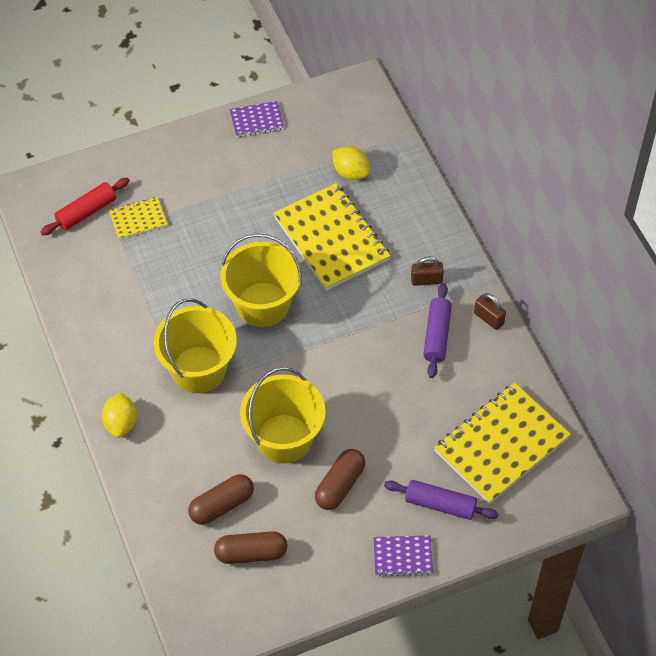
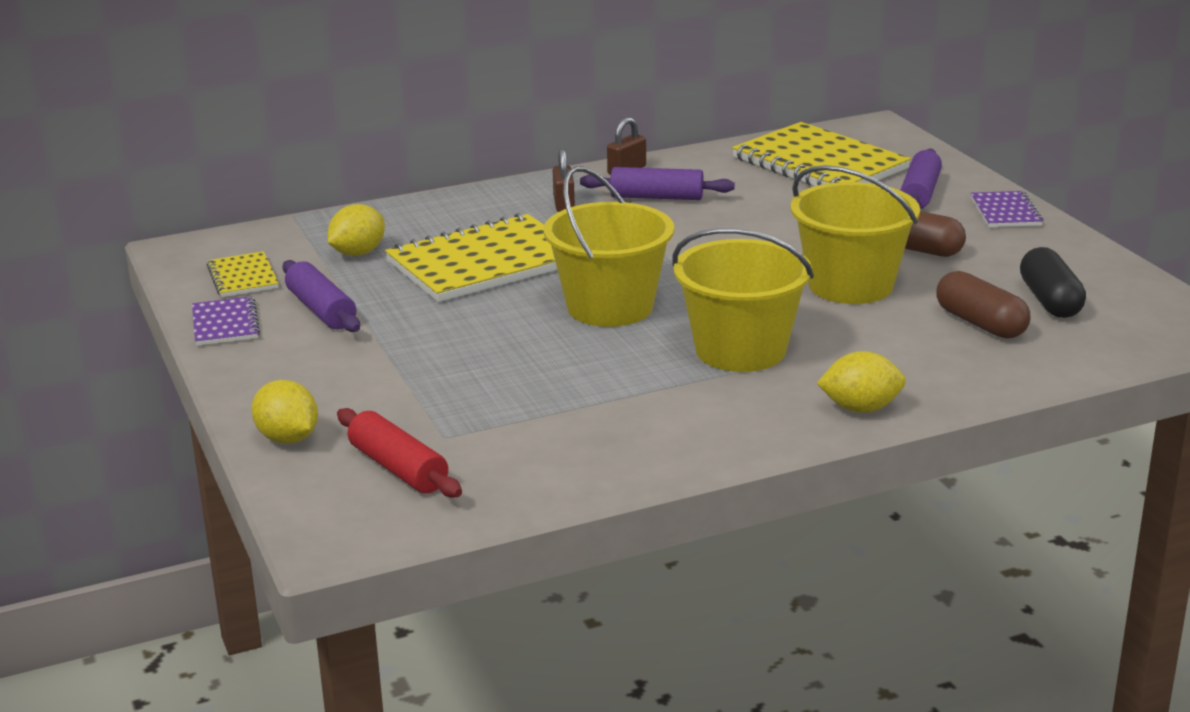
camera: 90 degrees left, 30 degrees down
(122, 164) = (288, 438): none -> yellow lemon
(138, 219) = (424, 416): yellow notebook -> yellow notebook (243, 277)
(251, 553) = (1050, 301): brown capsule -> black capsule
(270, 162) = (321, 310): none -> purple rolling pin

